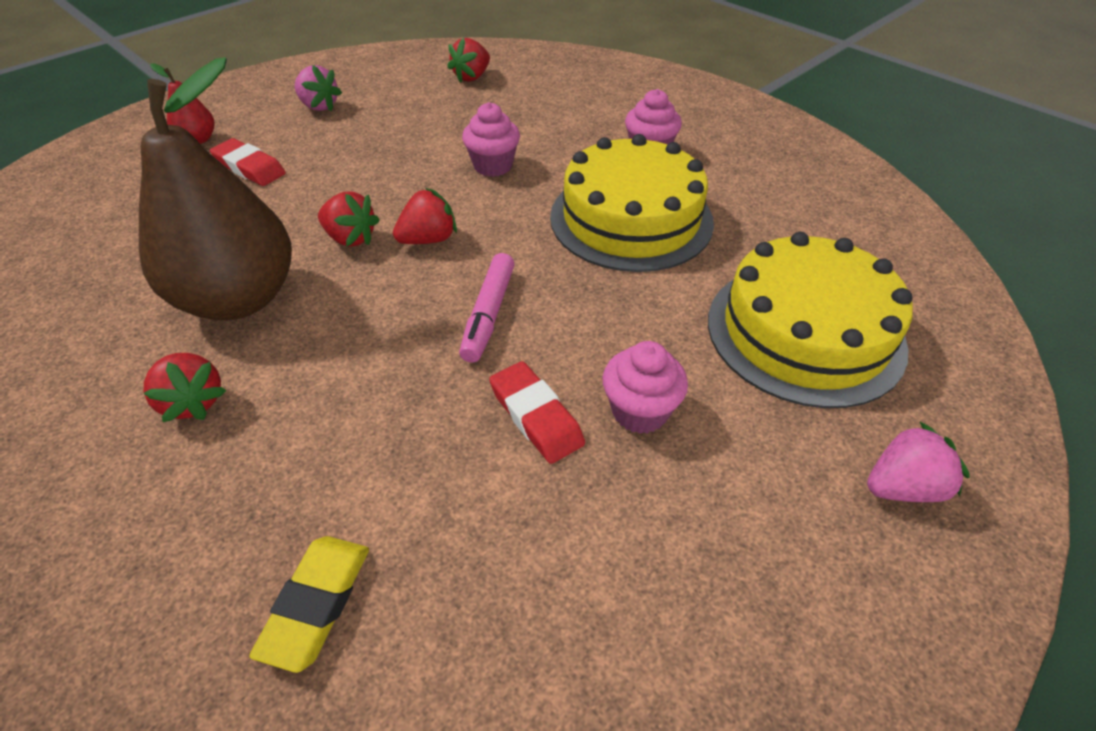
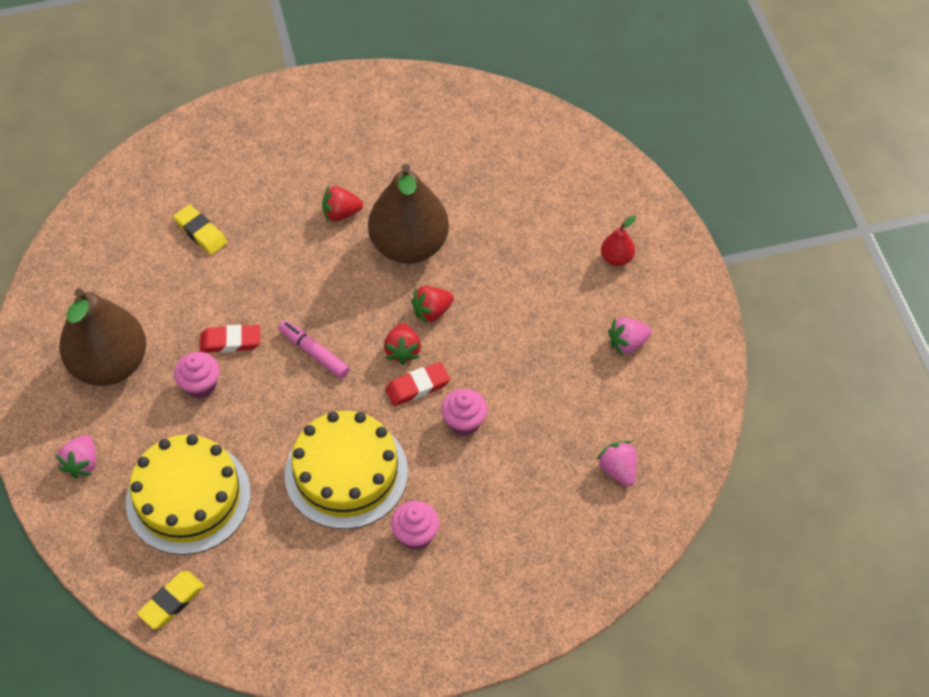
camera: 120 degrees right, 10 degrees up
(249, 167) = (555, 279): red eraser -> red eraser (417, 386)
(472, 77) = (618, 470): red strawberry -> pink strawberry
(713, 570) = (110, 364): none -> brown pear
(928, 280) = (172, 602): none -> yellow eraser

